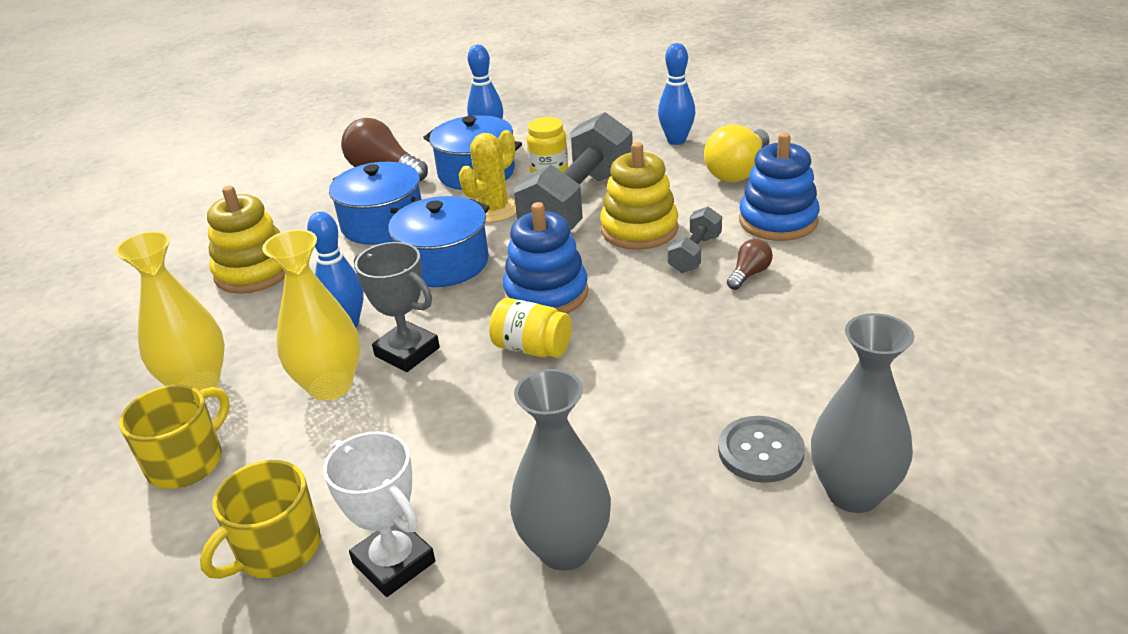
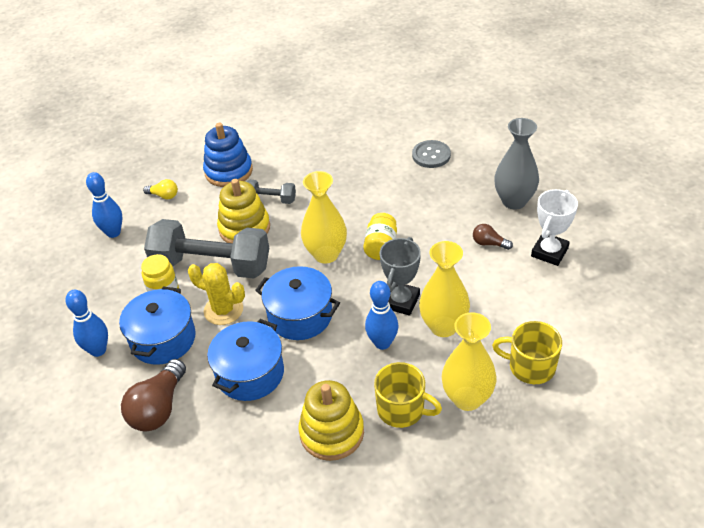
camera: 105 degrees left, 10 degrees up
(276, 549) = (565, 297): yellow mug -> yellow mug (402, 409)
(546, 294) = (326, 254): blue stacking toy -> yellow vase
(738, 171) = (164, 195): yellow light bulb -> yellow light bulb, size x0.52
(749, 274) = (289, 175): brown light bulb -> brown light bulb (489, 243)
(853, 493) = (445, 129): grey vase -> none

